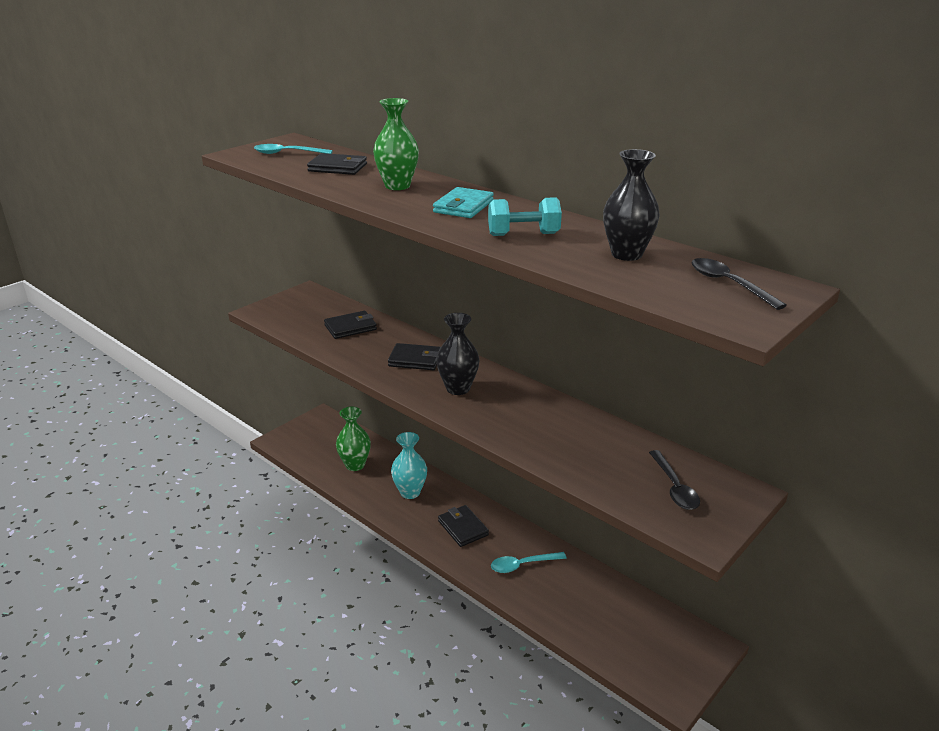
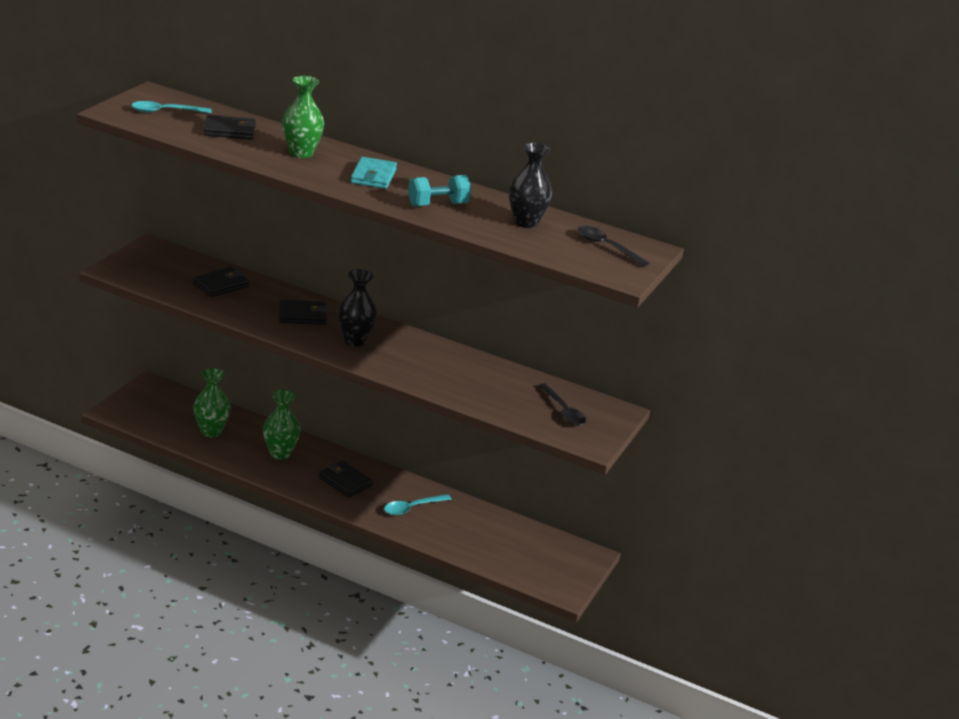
camera: 20 degrees left, 0 degrees up
(410, 492) = (280, 453): turquoise vase -> green vase

